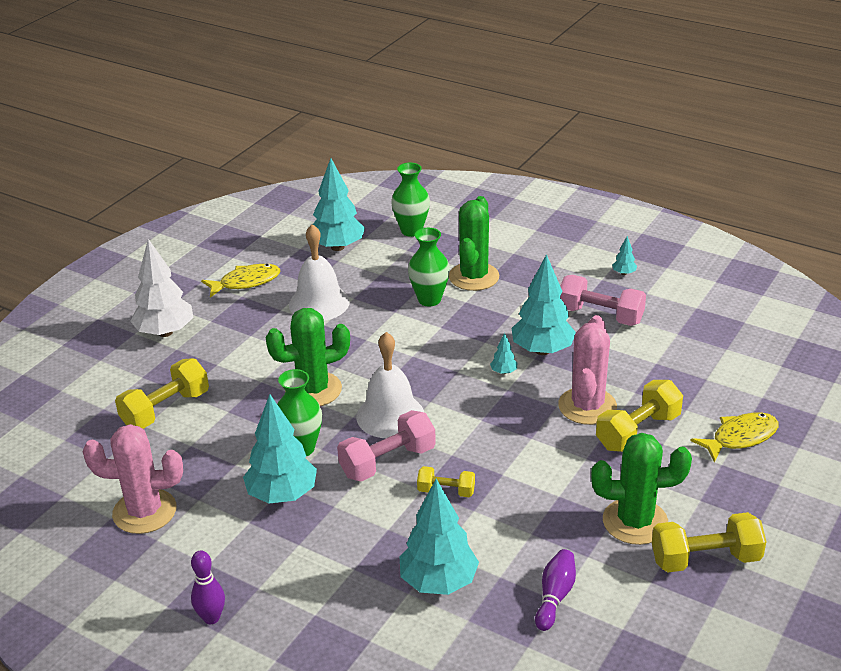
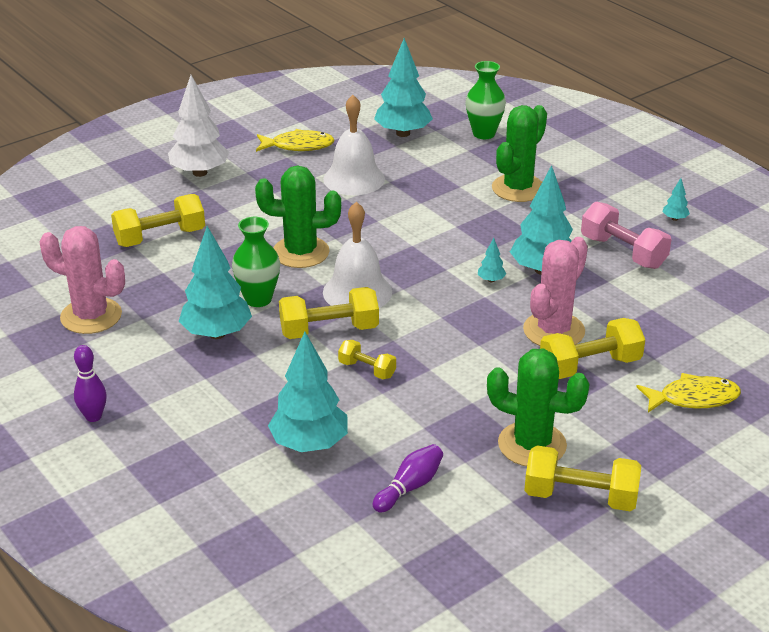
camera: 20 degrees right, 0 degrees up
(387, 462) = (329, 330): pink dumbbell -> yellow dumbbell
(429, 299) = (461, 199): green vase -> none

